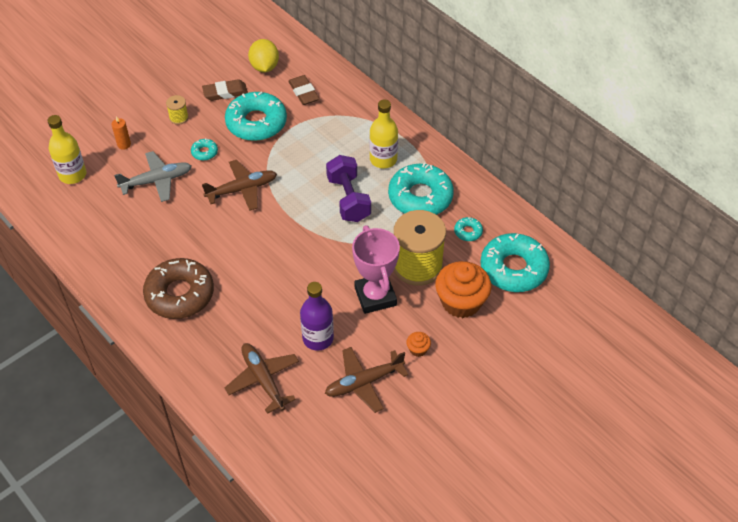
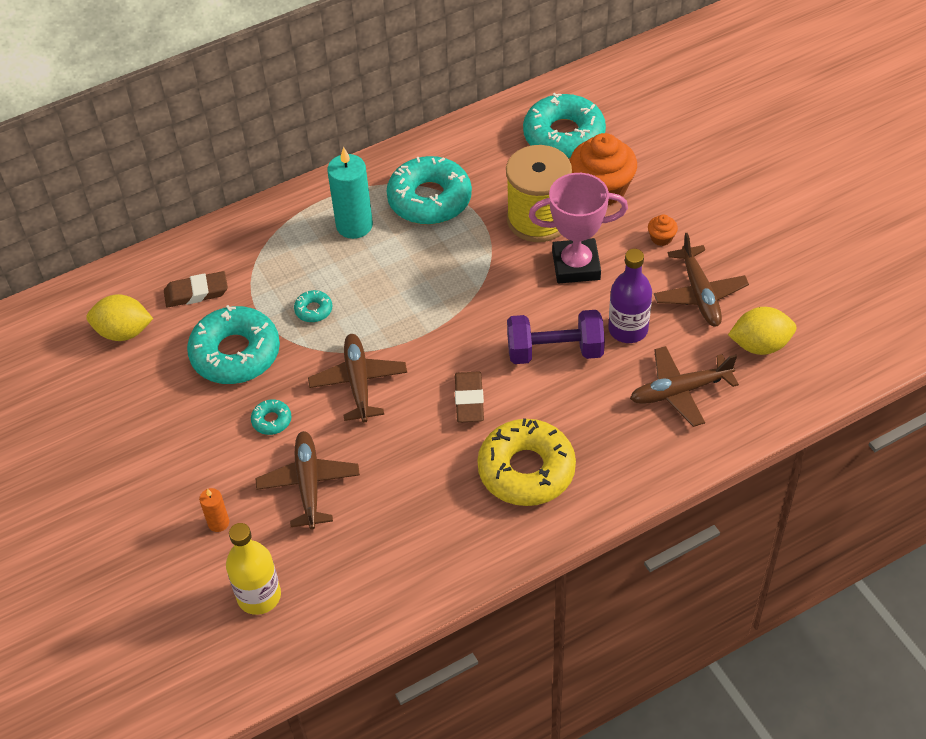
camera: 75 degrees left, 0 degrees up
(156, 181) = (309, 484): grey plane -> brown plane
(179, 117) = (188, 447): yellow spool -> none
(180, 294) = (526, 470): brown donut -> yellow donut
(225, 93) = (158, 385): brown eraser -> brown eraser (469, 400)
(318, 430) = (760, 345): none -> yellow lemon
(348, 199) = (411, 270): purple dumbbell -> purple dumbbell (555, 351)
(383, 159) = (354, 225): yellow bottle -> turquoise candle
(468, 232) = (498, 165): turquoise donut -> turquoise donut (313, 310)

